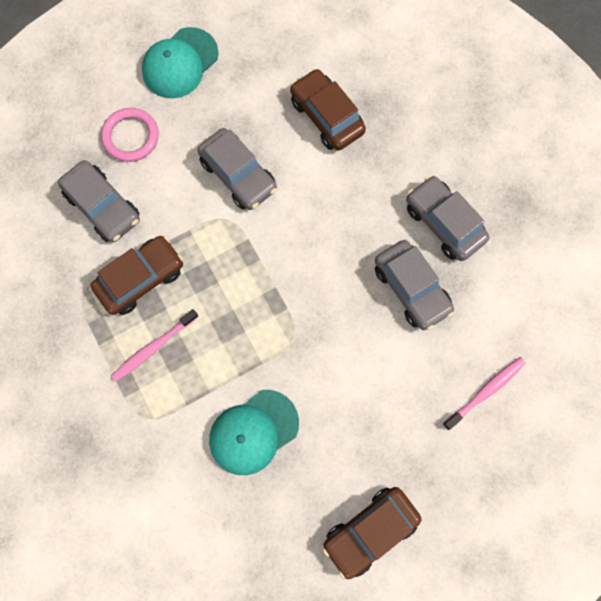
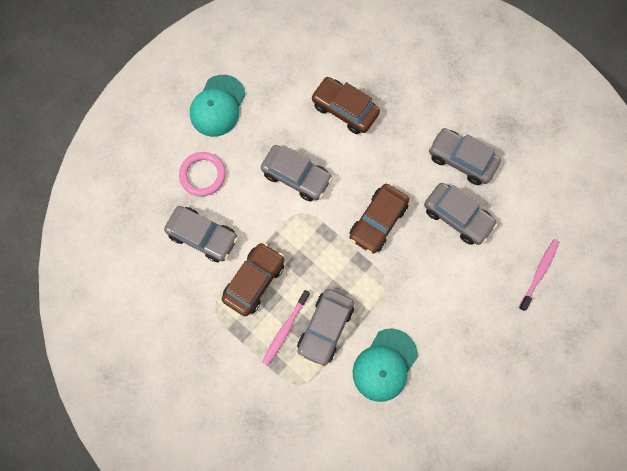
camera: 20 degrees left, 0 degrees up
(201, 363) = (325, 328): none -> grey car
(370, 530) = (497, 405): brown car -> brown car (378, 221)

